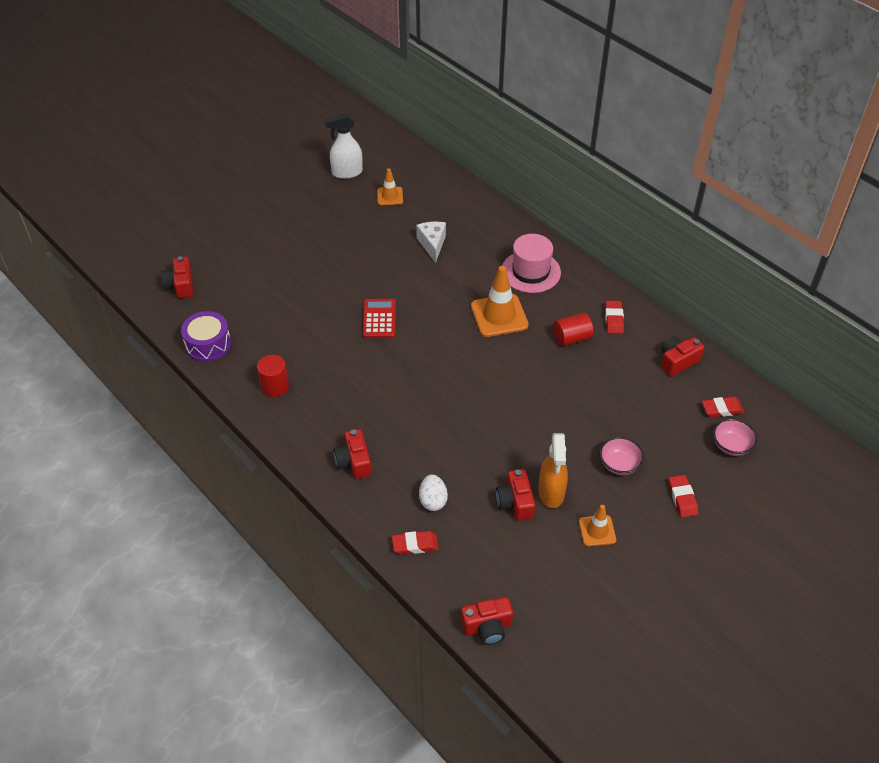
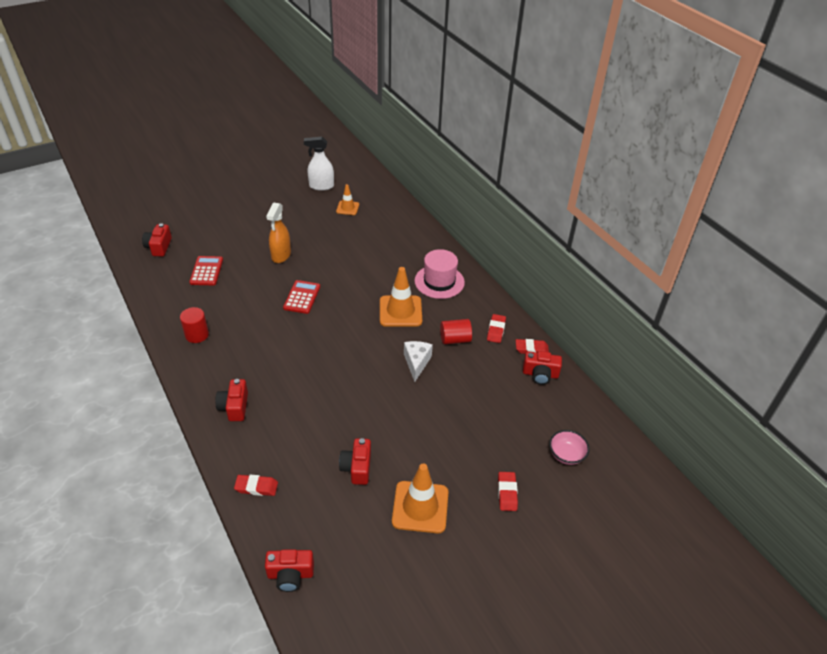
camera: 10 degrees right, 5 degrees down
(208, 344) = (159, 293): purple drum -> none
(252, 306) = (206, 271): none -> red calculator
(432, 244) = (367, 248): white cheese -> white cheese (416, 363)
(433, 500) = (287, 452): white egg -> none
(551, 493) = (391, 465): orange spray bottle -> orange spray bottle (281, 255)
(597, 531) = (420, 507): orange traffic cone -> orange traffic cone, size x1.76
(619, 464) = (460, 452): pink bowl -> none
(677, 361) = (540, 374): red camera -> red camera turned 150 degrees counterclockwise
(722, 409) = (567, 421): red eraser -> red eraser (531, 349)

